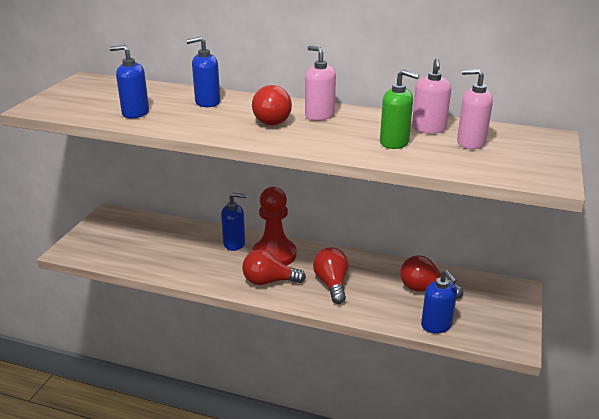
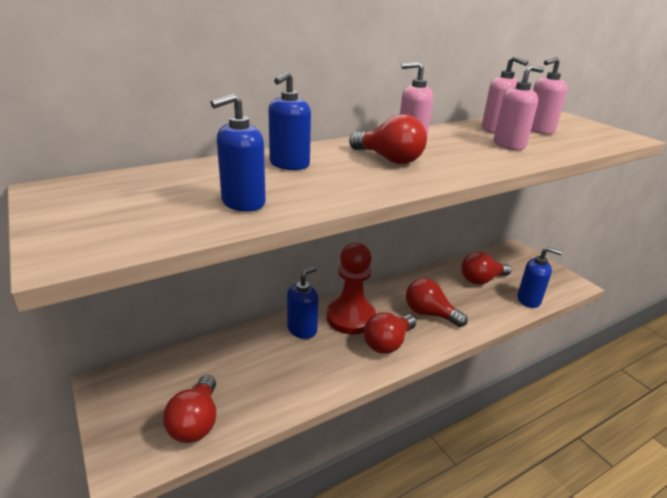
camera: 50 degrees left, 0 degrees up
(115, 252) = (196, 422): none -> red light bulb
(394, 142) = (509, 145): green soap dispenser -> pink soap dispenser

